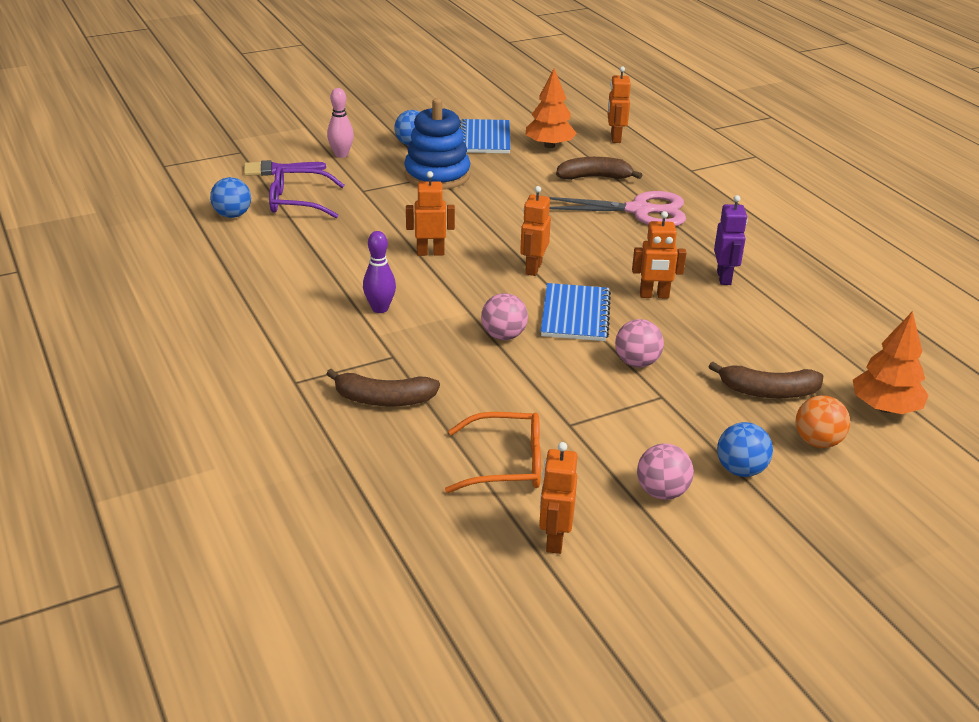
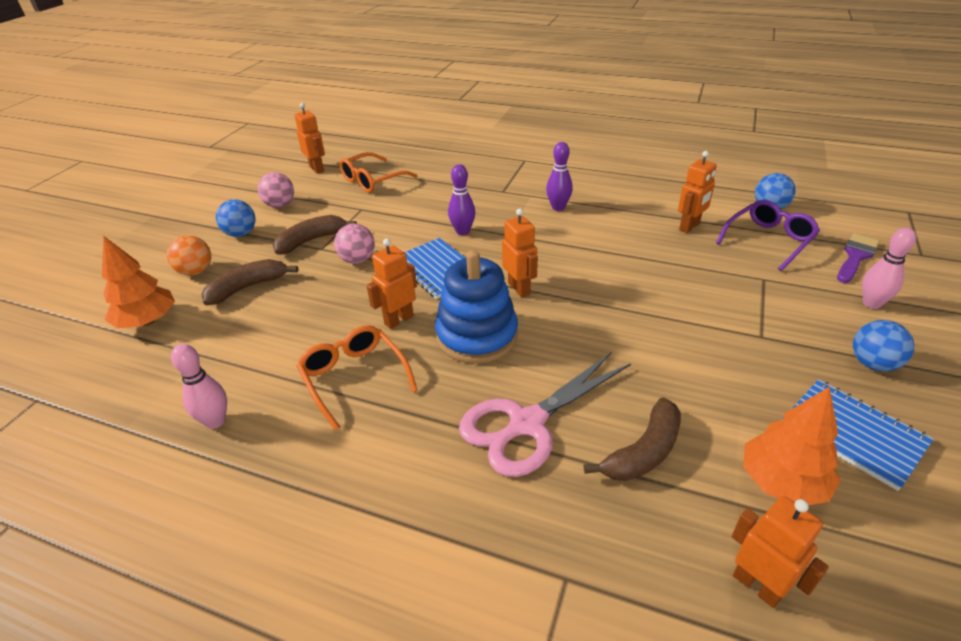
camera: 140 degrees right, 5 degrees up
(384, 399) = (471, 174): brown banana -> brown banana (311, 241)
(430, 253) = (606, 257): orange robot -> orange robot (689, 227)
(437, 175) = (761, 336): blue stacking toy -> blue stacking toy (477, 336)
(503, 336) = (462, 231): pink ball -> purple bowling pin
(724, 278) = (354, 378): purple robot -> orange glasses
(842, 300) = (215, 421): none -> pink bowling pin

